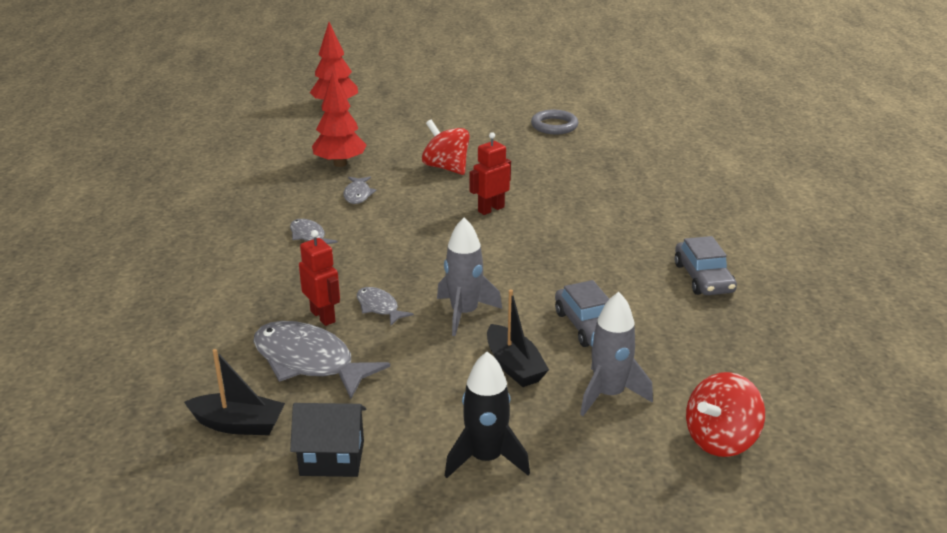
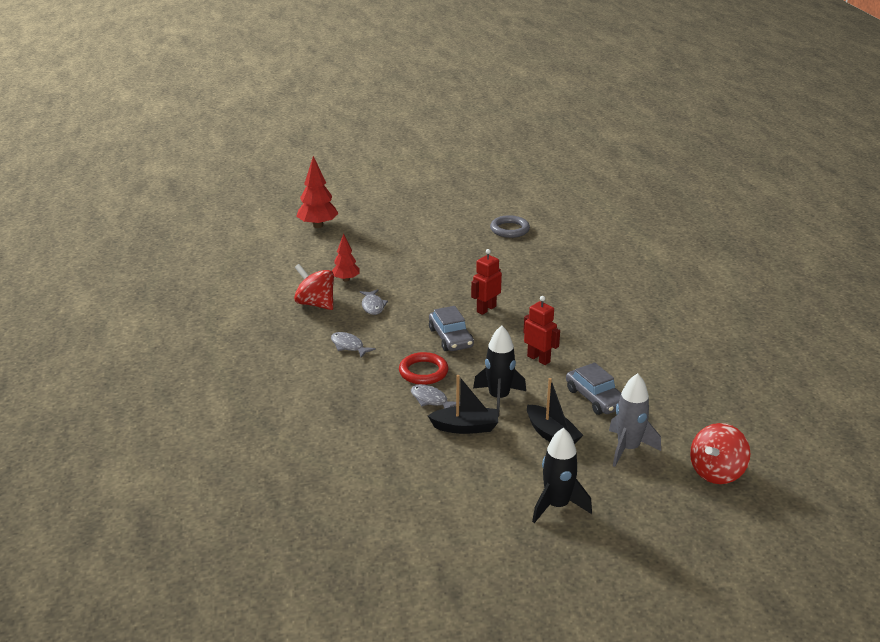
camera: 10 degrees left, 0 degrees up
(238, 424) = (363, 503): black boat -> black boat (465, 427)
(309, 362) = (395, 449): grey fish -> none
(323, 316) = (390, 412): red robot -> red robot (538, 359)
(332, 458) = (445, 519): black house -> none
(340, 164) = (346, 279): red tree -> red tree, size x0.63
(384, 273) = (423, 372): none -> red ring
(446, 167) = (436, 275): red spinning top -> red spinning top (315, 304)
(464, 313) = (498, 398): grey rocket -> black rocket
(703, 278) = (668, 351): grey car -> grey car (450, 338)

